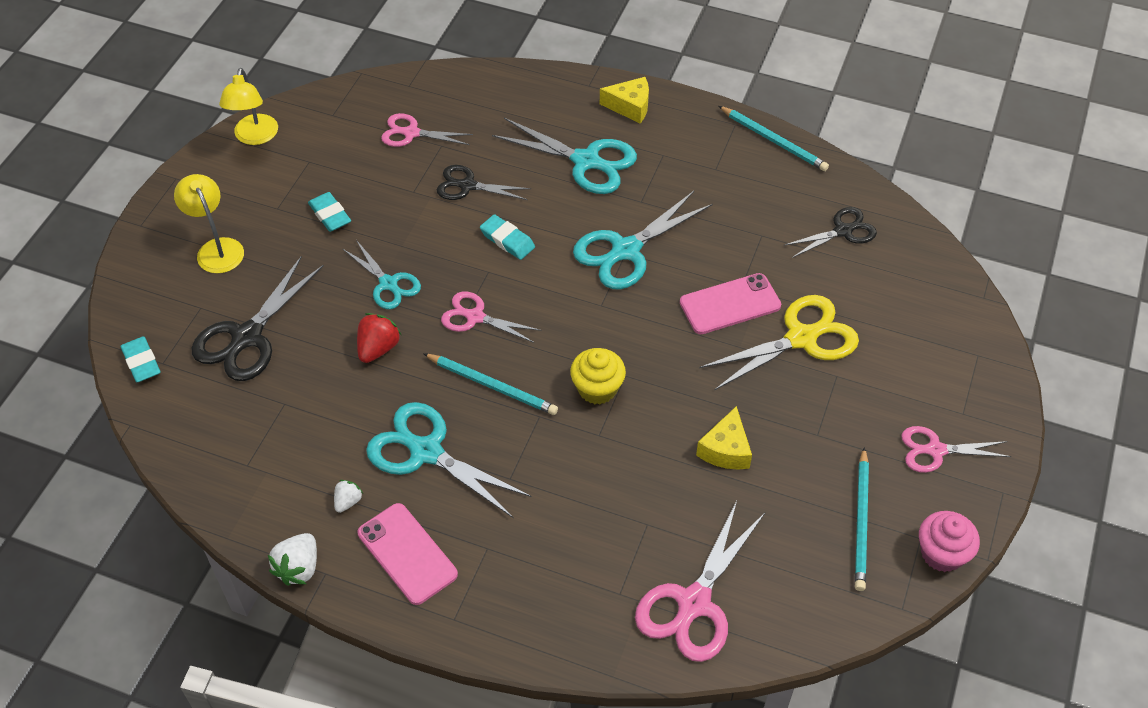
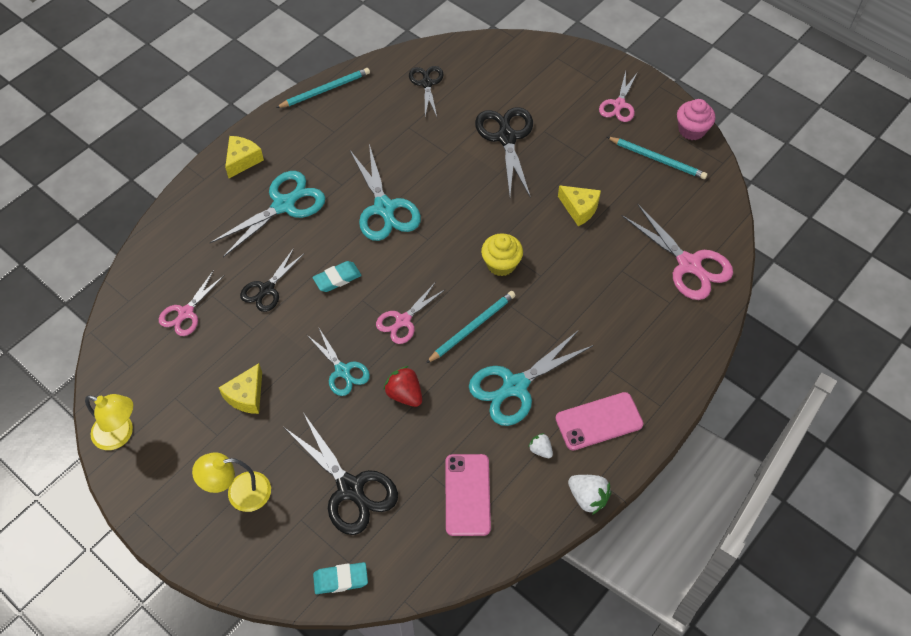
camera: 70 degrees left, 5 degrees up
(330, 215) = (246, 395): turquoise eraser -> yellow cheese
(388, 284) = (342, 371): turquoise scissors -> turquoise scissors turned 75 degrees clockwise
(730, 304) = (461, 165): pink phone -> pink phone (467, 494)
(801, 338) = (506, 138): yellow scissors -> black scissors

